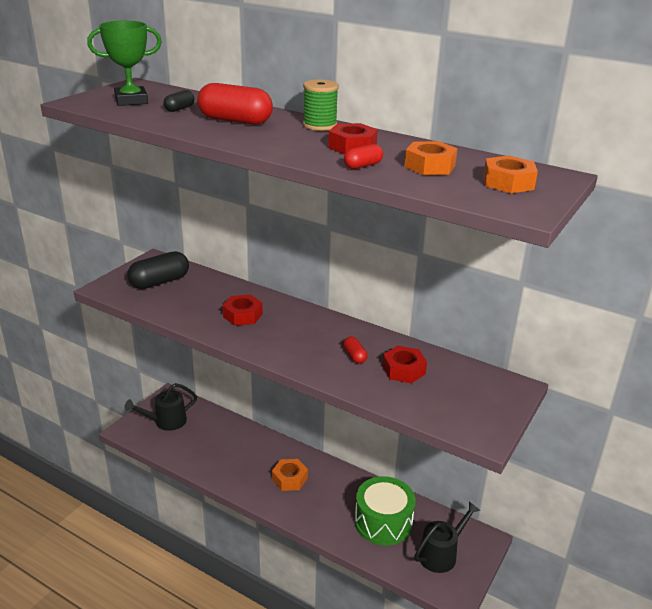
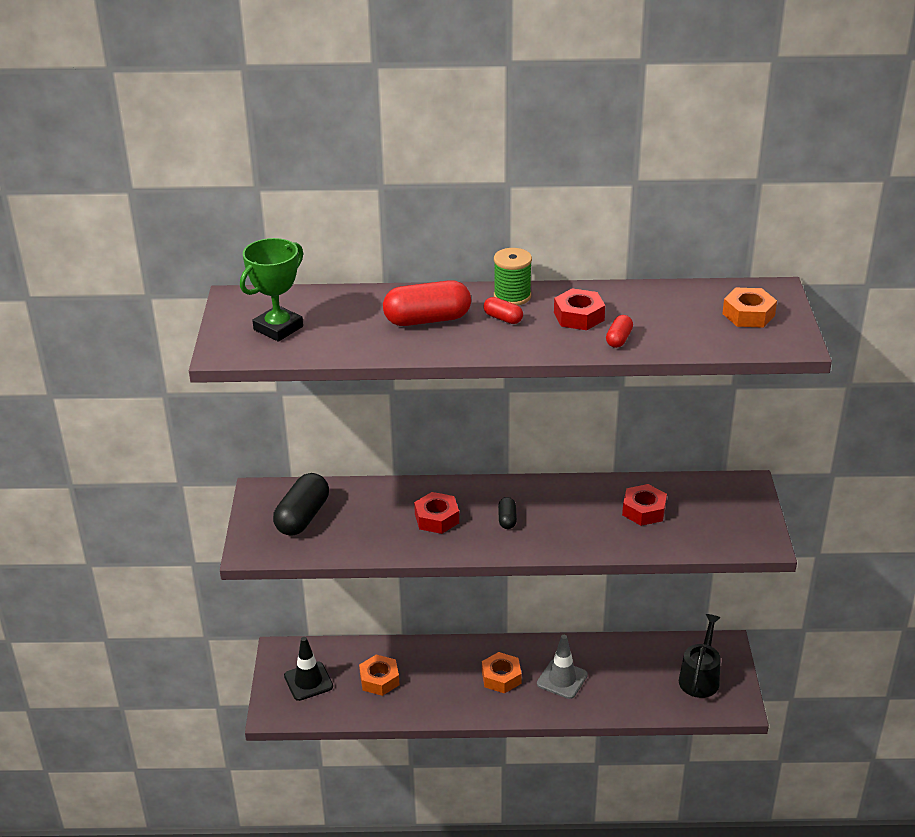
camera: 30 degrees left, 5 degrees up
(166, 421) = (308, 681): black watering can -> black traffic cone
(179, 109) = (347, 322): black capsule -> black capsule (507, 519)
(331, 501) = (562, 679): none -> grey traffic cone
(354, 356) = (588, 516): red capsule -> red capsule (503, 318)
(383, 522) = (626, 674): green drum -> none
(430, 166) = (670, 318): orange nut -> orange nut (379, 680)

